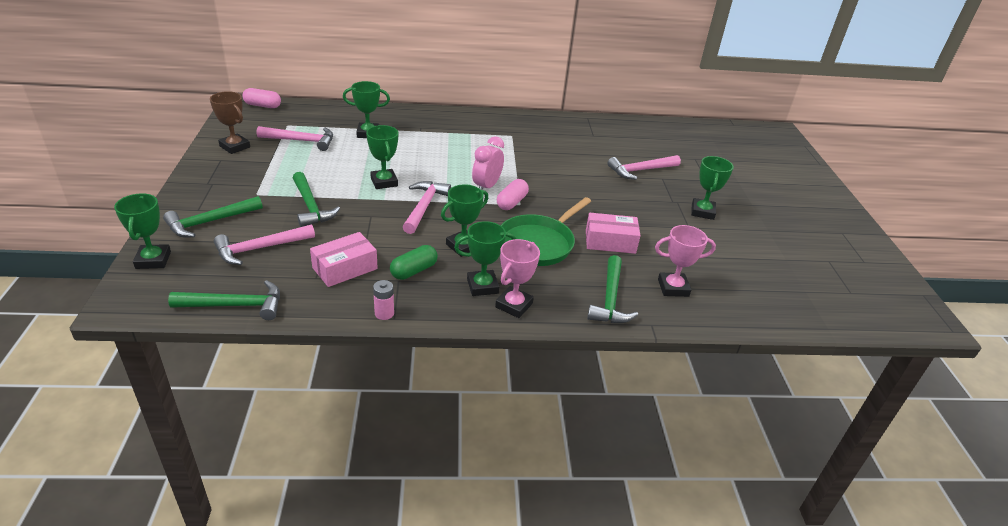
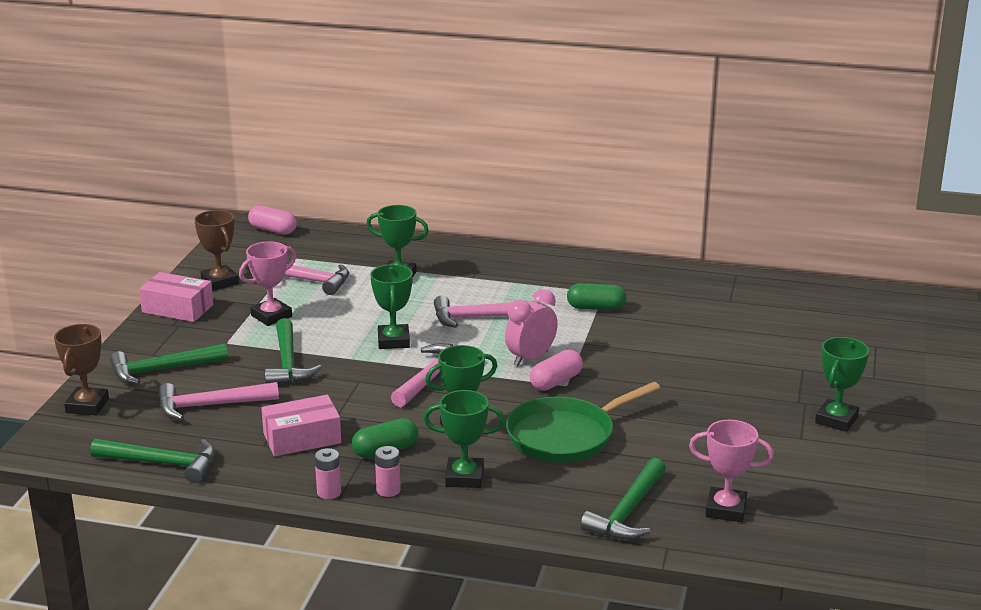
camera: 20 degrees right, 10 degrees down
(153, 260) = (87, 406): green trophy -> brown trophy
(430, 305) = (388, 490): none -> pink battery
(512, 146) = (596, 308): none -> green capsule
(514, 305) = (494, 503): pink trophy -> pink trophy (271, 316)
(610, 242) = (669, 444): pink box -> pink box (177, 309)
(641, 170) = (775, 356): pink hammer -> pink hammer (480, 317)

